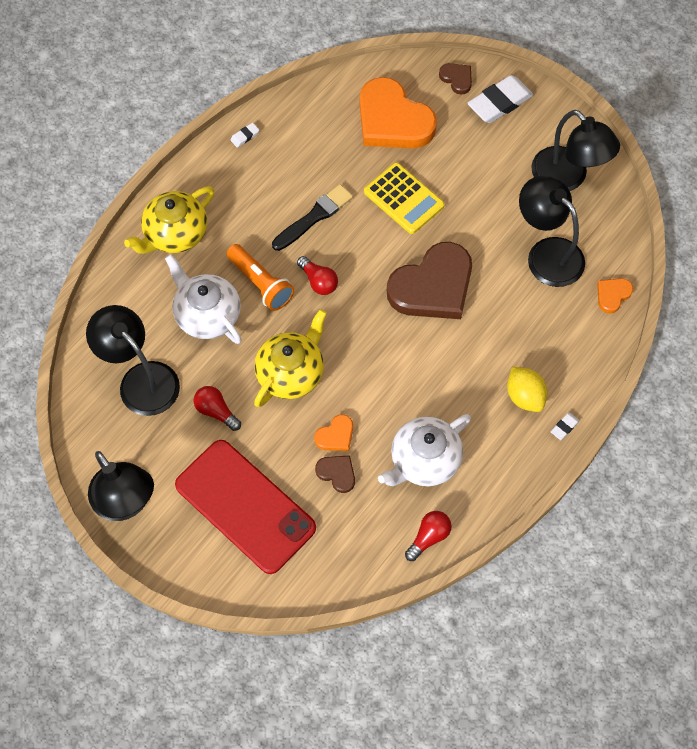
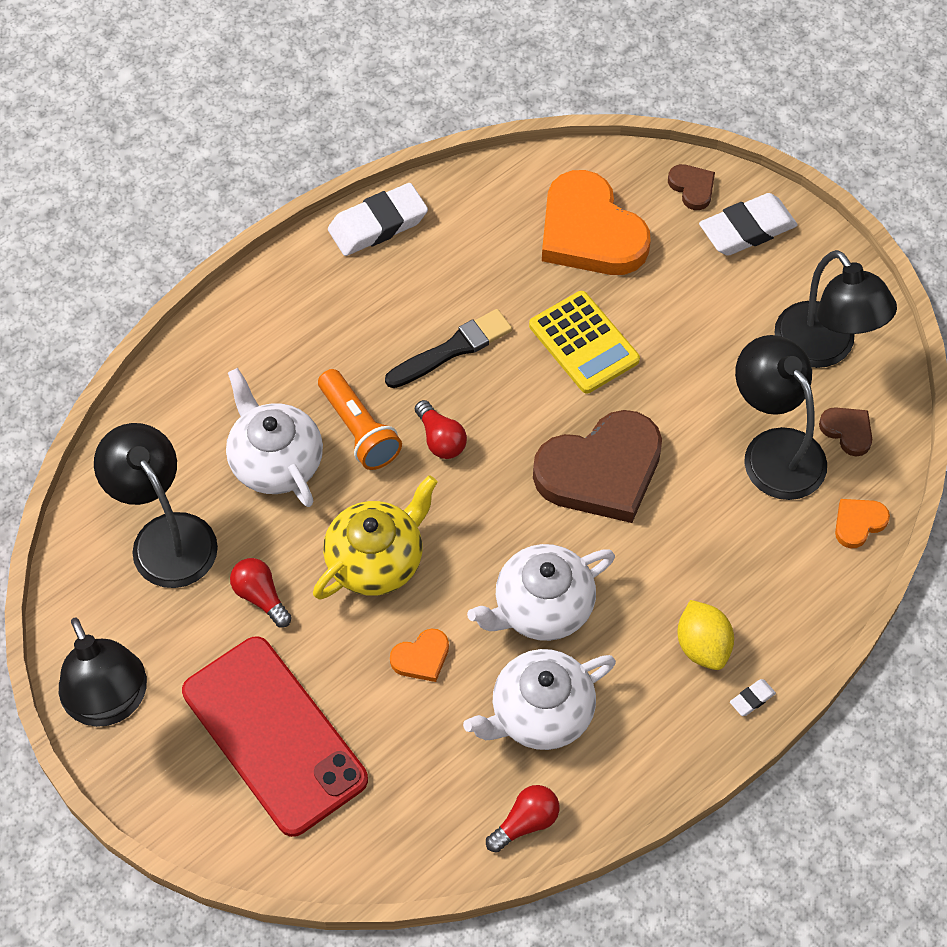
camera: 10 degrees right, 5 degrees down
(175, 234) = (254, 343): yellow teapot -> none
(245, 136) = (378, 224): white eraser -> white eraser, size x2.33
(337, 473) = (412, 711): brown heart -> brown heart (847, 431)
(411, 387) = (542, 607): none -> white teapot

